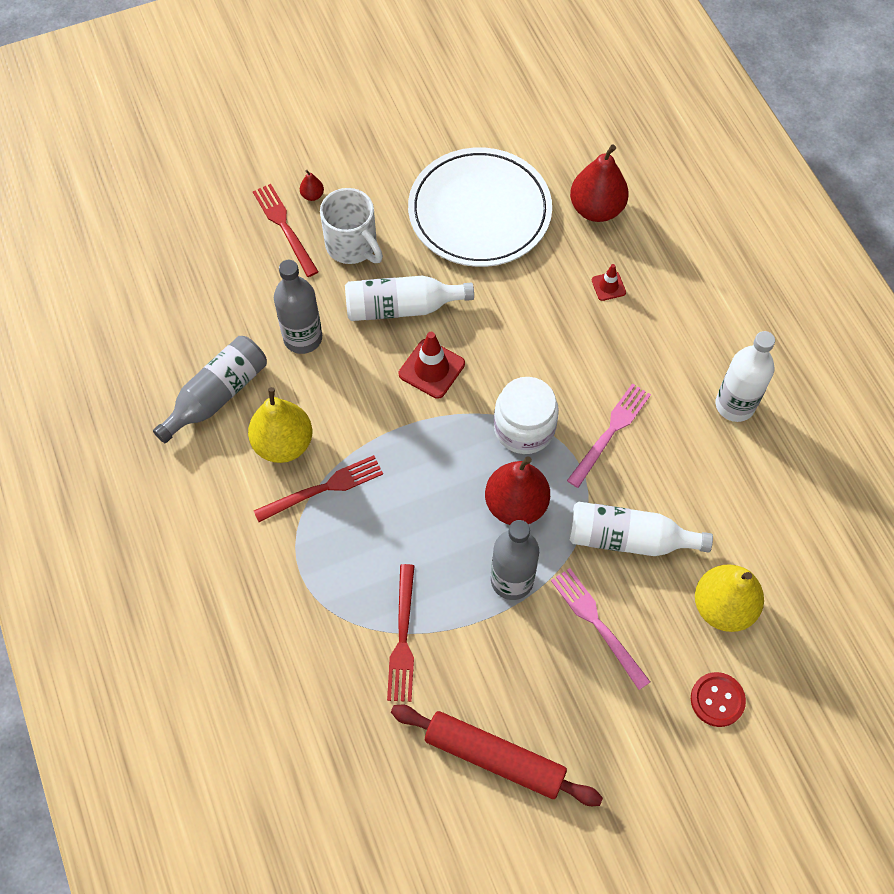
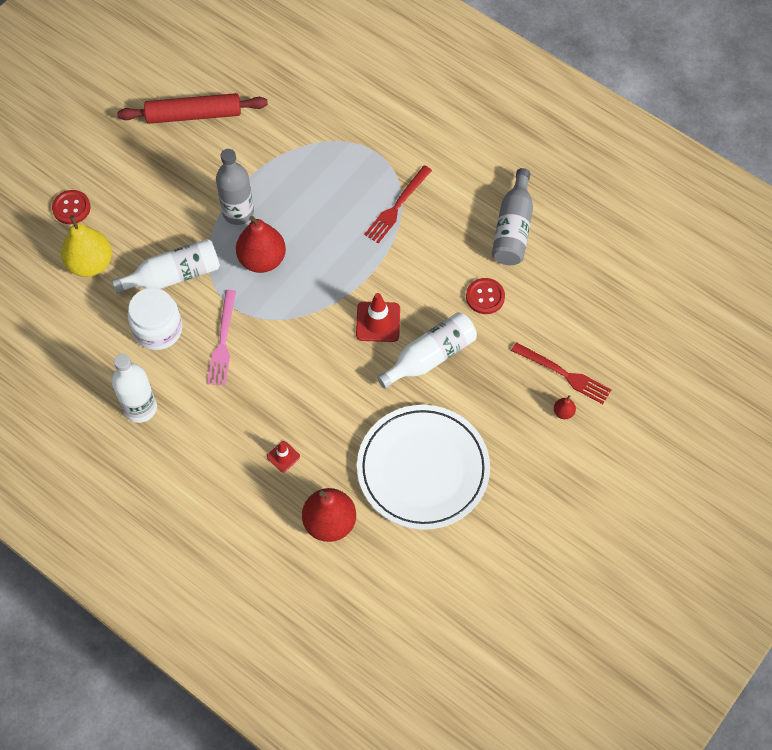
camera: 150 degrees right, 0 degrees up
(283, 444) = (444, 220): yellow pear -> none
(303, 338) = (485, 297): grey bottle -> red button
(352, 246) = (501, 386): white mug -> none
(402, 637) = (287, 148): red fork -> none
(524, 428) = (286, 313): white jar -> white jar (158, 329)
(598, 624) = (168, 214): pink fork -> none

